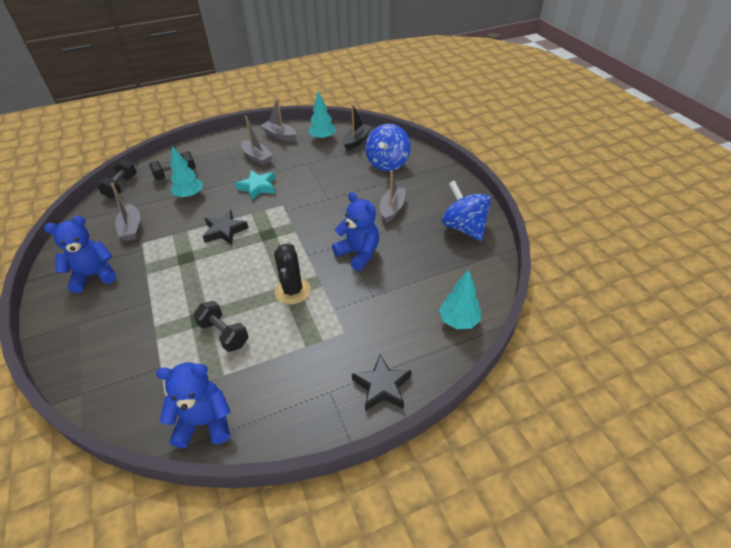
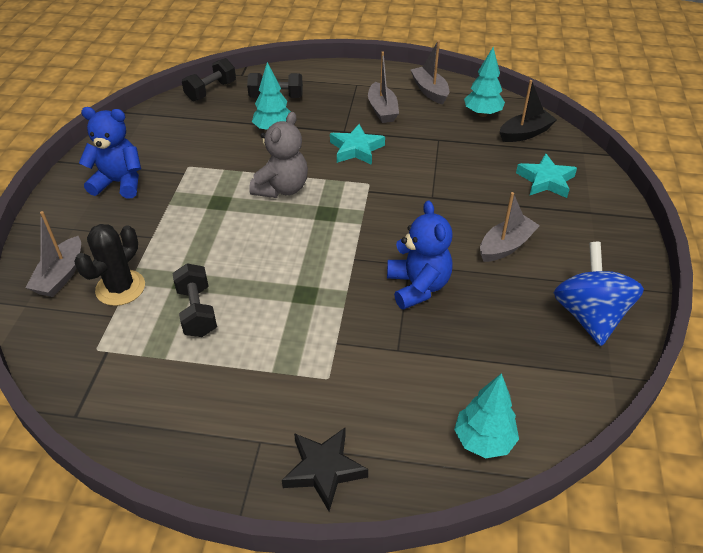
camera: 30 degrees right, 0 degrees up
(131, 228) = (189, 144): grey boat -> grey boat (61, 275)
(204, 422) = (111, 401): blue teddy bear -> none
(225, 231) = (282, 188): black star -> grey teddy bear
(292, 291) = (305, 297): black cactus -> black cactus (120, 288)
(387, 163) = (545, 180): blue spinning top -> turquoise star

